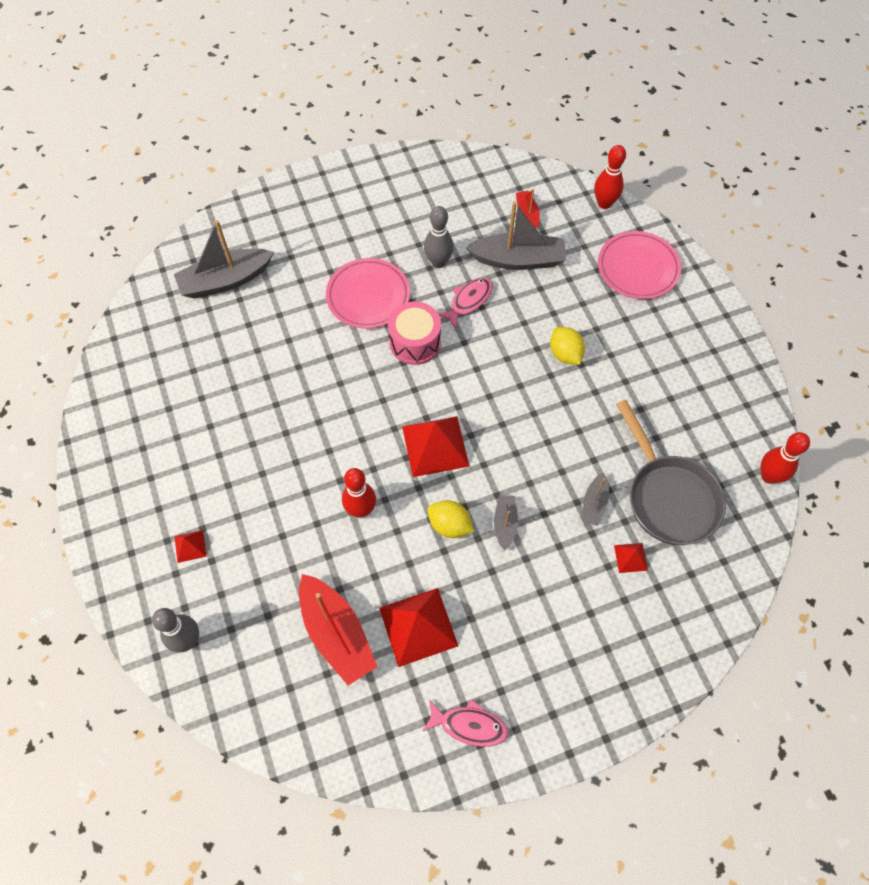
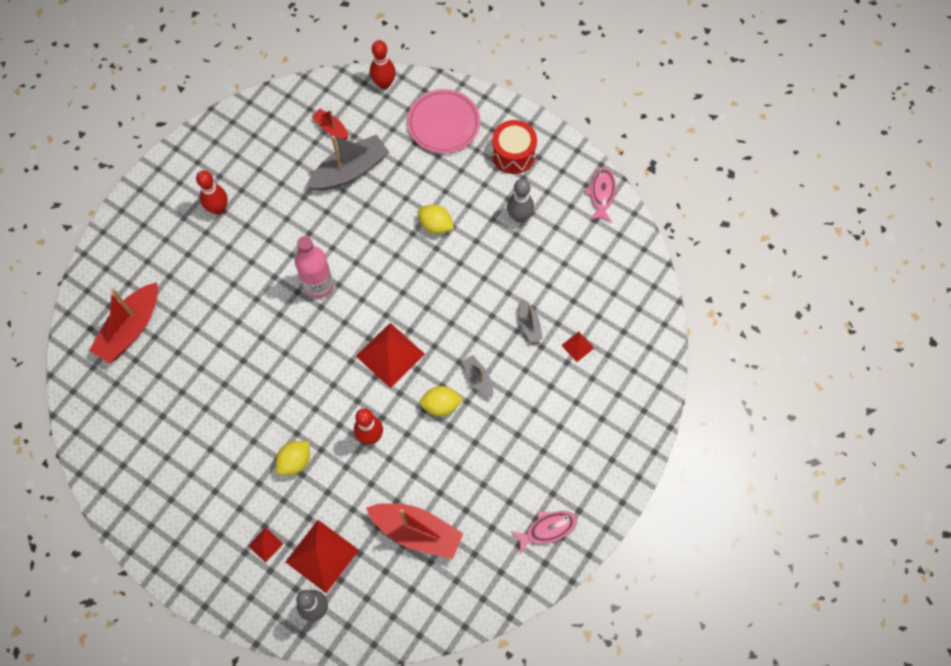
camera: 35 degrees left, 5 degrees up
(225, 280) = (130, 328): grey boat -> red boat
(274, 487) = (295, 462): none -> yellow lemon
(368, 296) = (255, 271): pink plate -> none
(415, 342) = (318, 285): pink drum -> pink bottle
(418, 626) = (469, 489): red pyramid -> red pyramid (322, 556)
(438, 262) = (290, 209): grey bowling pin -> grey bowling pin (519, 216)
(469, 301) = (336, 227): pink fish -> pink fish (601, 194)
(668, 497) = (575, 287): grey pan -> none
(689, 333) = (513, 154): none -> red drum
(769, 476) = (631, 229): red bowling pin -> red bowling pin (218, 209)

